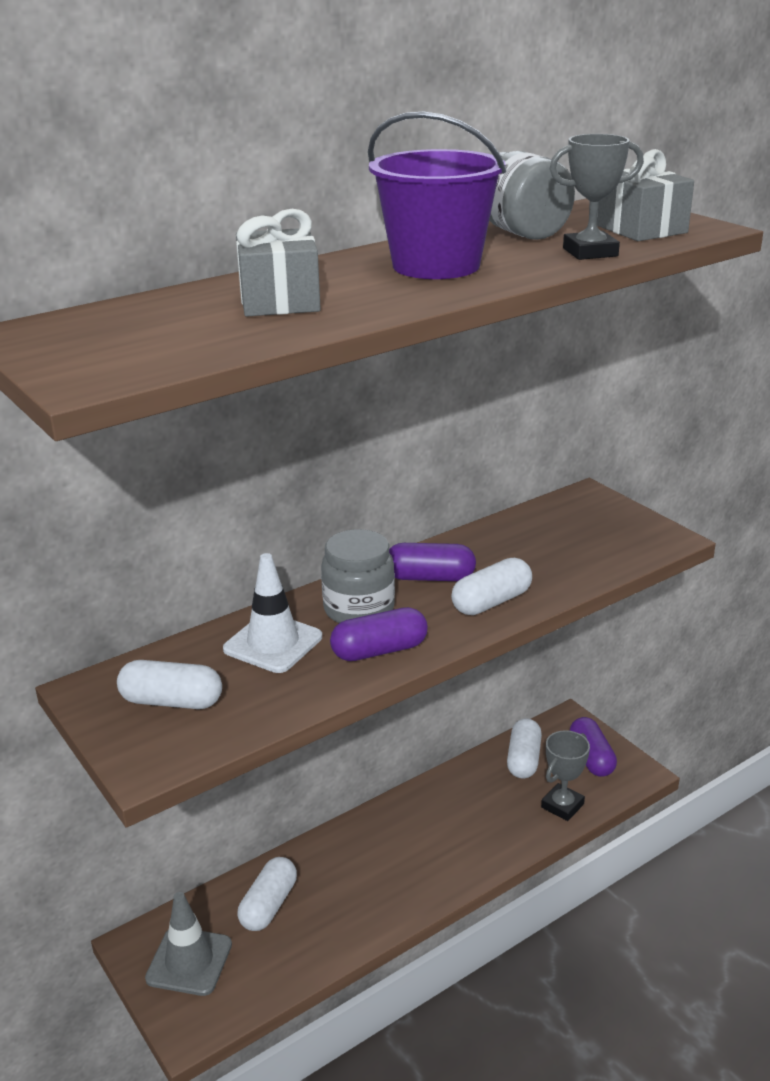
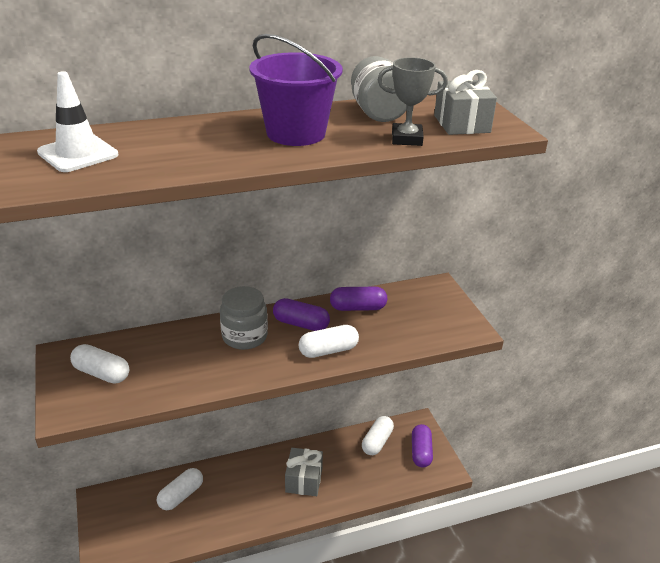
camera: 15 degrees right, 5 degrees up
(189, 961) = (121, 517): grey traffic cone -> none
(273, 643) = (181, 348): white traffic cone -> white traffic cone (78, 154)
(279, 301) = (173, 146): grey gift -> grey gift (304, 480)
(379, 650) = (239, 368): purple capsule -> purple capsule (358, 308)
(562, 806) = (386, 480): grey trophy -> none

